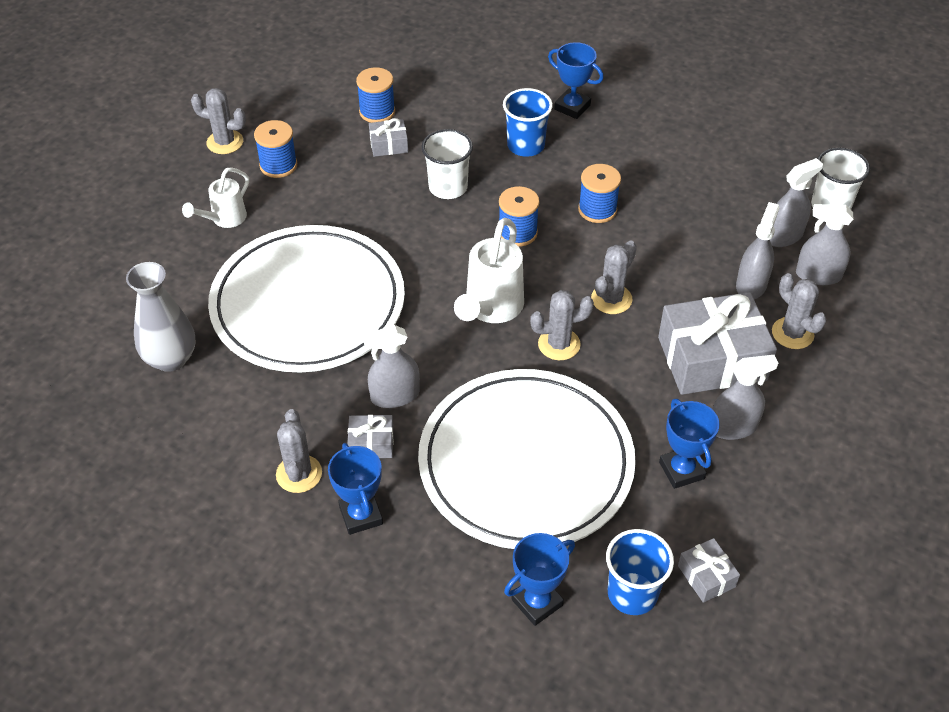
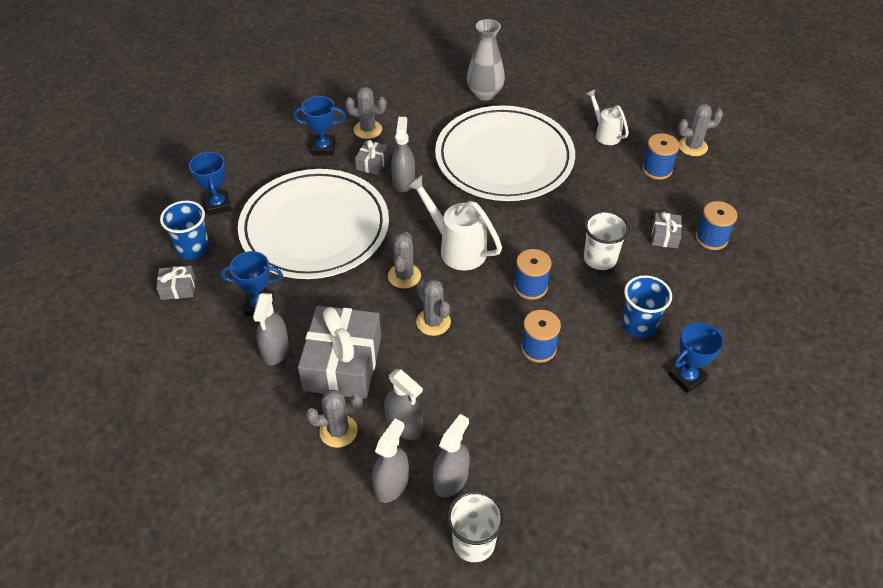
camera: 110 degrees right, 0 degrees up
(225, 142) = (692, 146): grey cactus -> grey cactus turned 45 degrees clockwise
(783, 236) = (451, 479): grey spray bottle -> grey spray bottle turned 135 degrees counterclockwise

